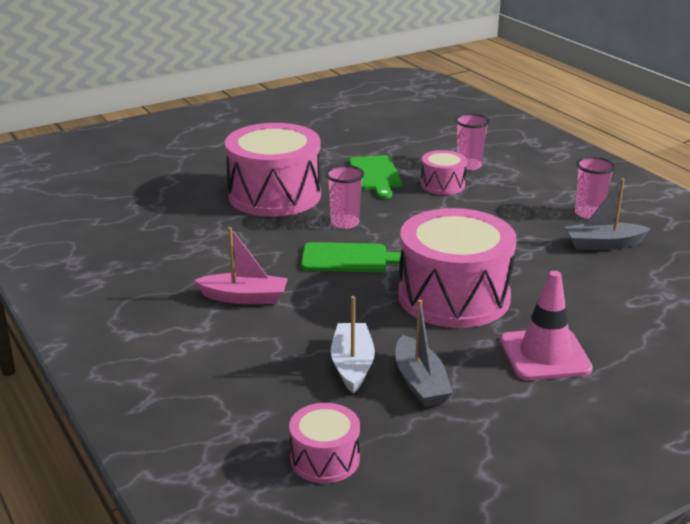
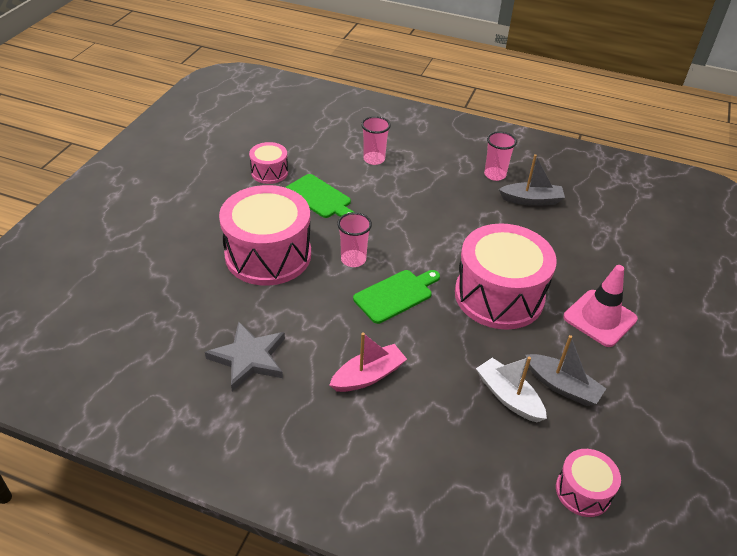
camera: 40 degrees left, 15 degrees up
(166, 249) = (249, 358): none -> grey star
(442, 185) = (377, 187): pink drum -> pink drum (269, 172)
(603, 244) = (531, 200): grey boat -> grey boat turned 135 degrees counterclockwise

